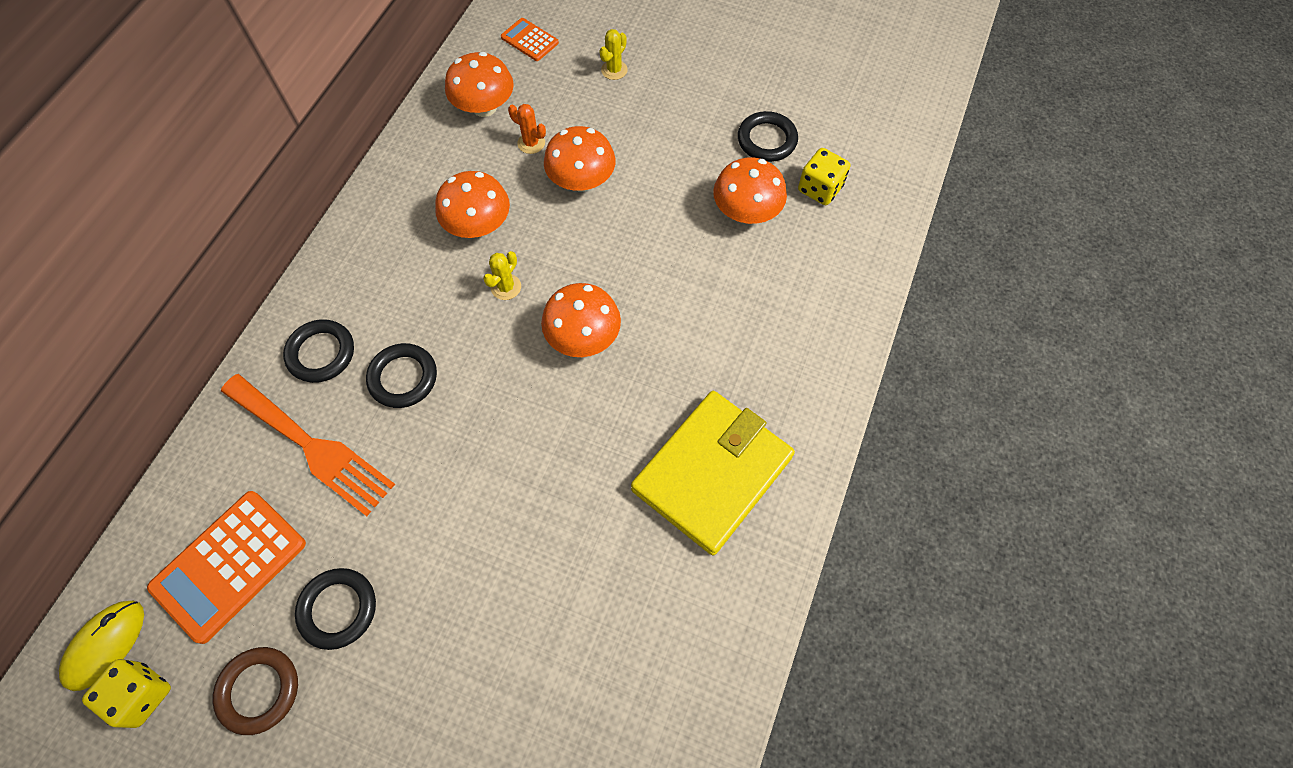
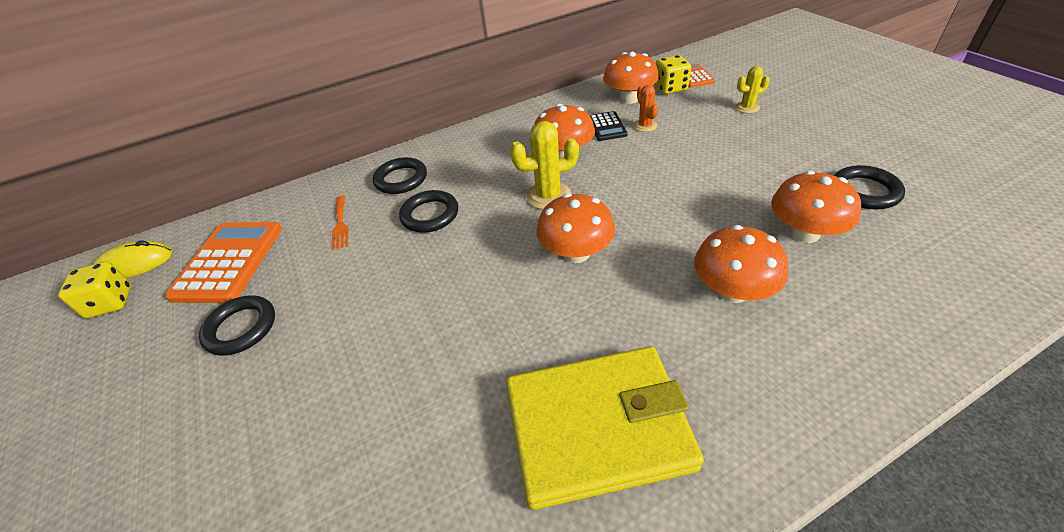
camera: 45 degrees right, 20 degrees down
(229, 565) = (228, 262): orange calculator -> orange calculator turned 105 degrees clockwise
(259, 690) = (149, 346): brown ring -> none
(312, 446) = (340, 224): orange fork -> orange fork, size x0.47
(492, 163) = (607, 127): none -> black calculator
(506, 287) = (548, 196): yellow cactus -> yellow cactus, size x1.66
(581, 181) = (664, 158): orange mushroom -> orange mushroom (732, 290)
(820, 189) = (905, 247): yellow dice -> yellow dice (670, 88)

